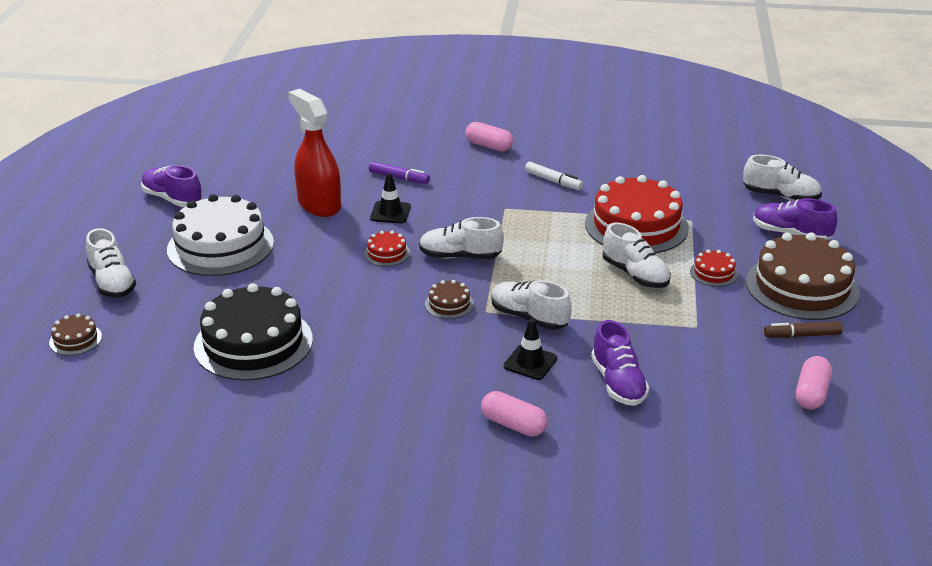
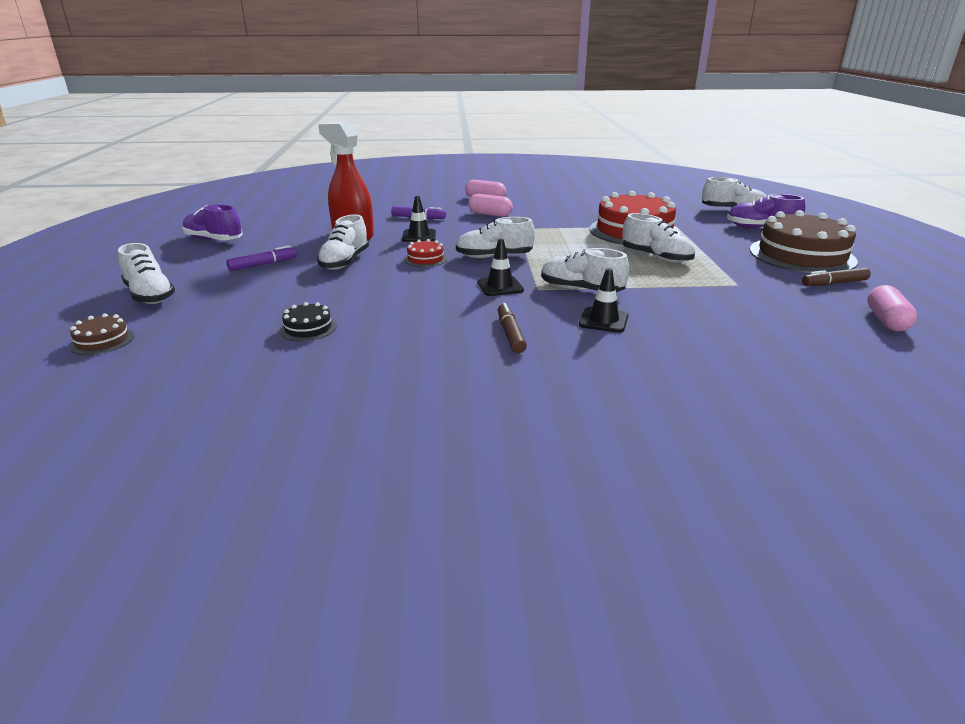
camera: 10 degrees left, 5 degrees down
(220, 246) = (263, 264): white cake -> purple marker
(253, 343) = (308, 328): black cake -> black cake, size x0.43
(302, 250) = (344, 262): none -> white shoe
(435, 370) = (510, 334): none -> brown marker
(449, 304) = (500, 286): brown cake -> black traffic cone
(513, 425) = (619, 370): pink capsule -> pink capsule (490, 214)
(553, 181) = (548, 213): white marker -> none
(618, 383) = (700, 328): purple shoe -> none
(713, 273) = (721, 252): red cake -> none

